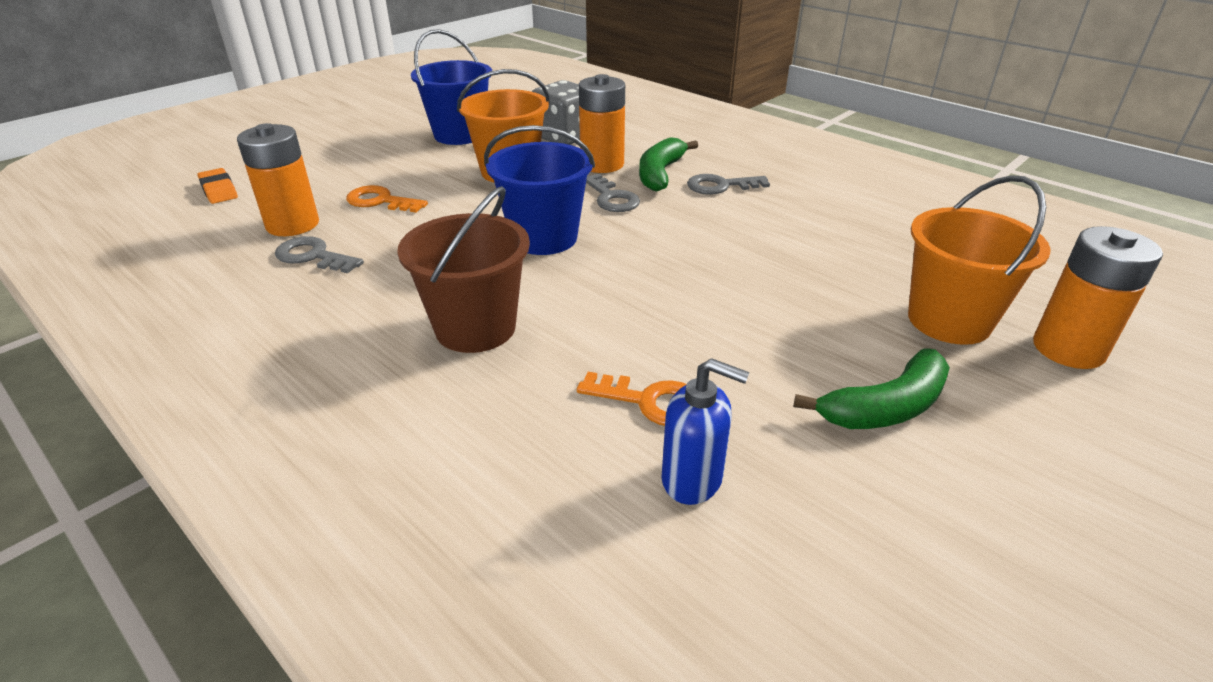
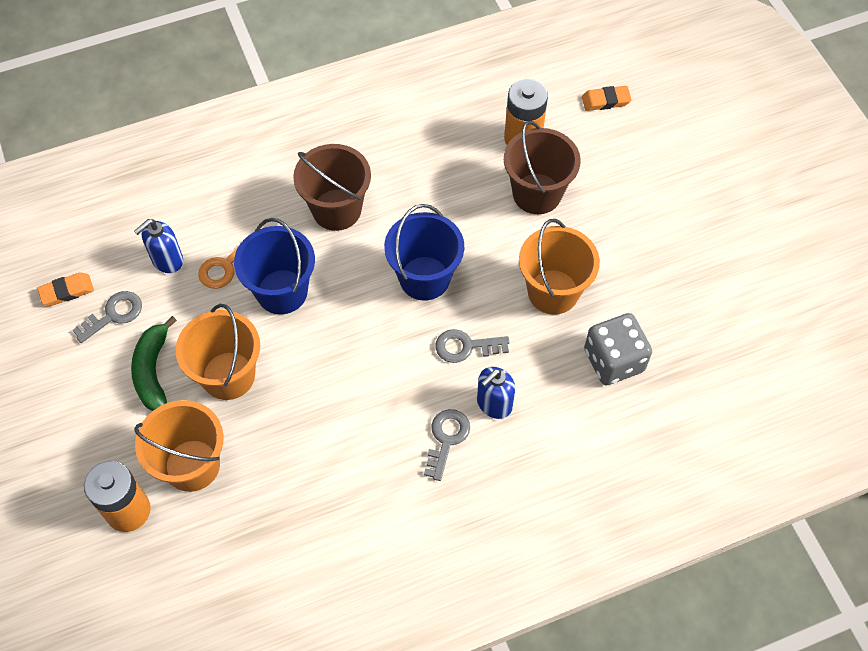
camera: 115 degrees right, 25 degrees up
(313, 256) = (468, 145): grey key -> grey key (113, 315)
(380, 201) = (537, 194): orange key -> brown bucket
(459, 135) = (657, 277): blue bucket -> blue bucket (282, 292)
(602, 164) = (535, 367): orange battery -> none
(660, 174) = (494, 404): green banana -> blue soap dispenser
(810, 334) = (228, 375): none -> orange bucket
(883, 609) = (67, 291): none -> orange eraser

